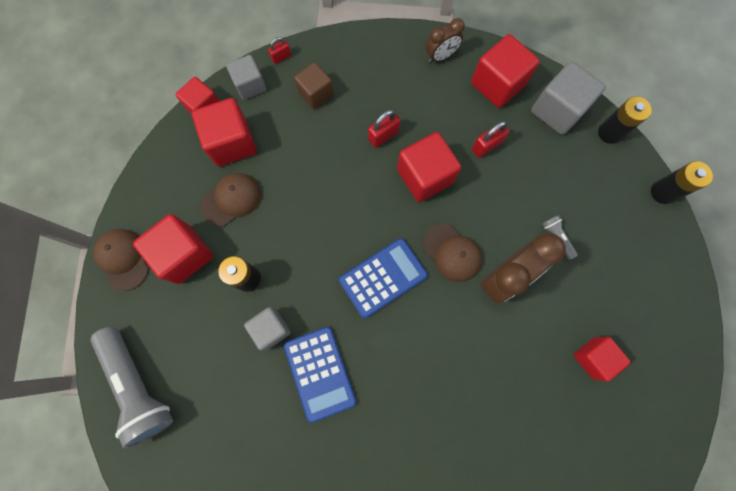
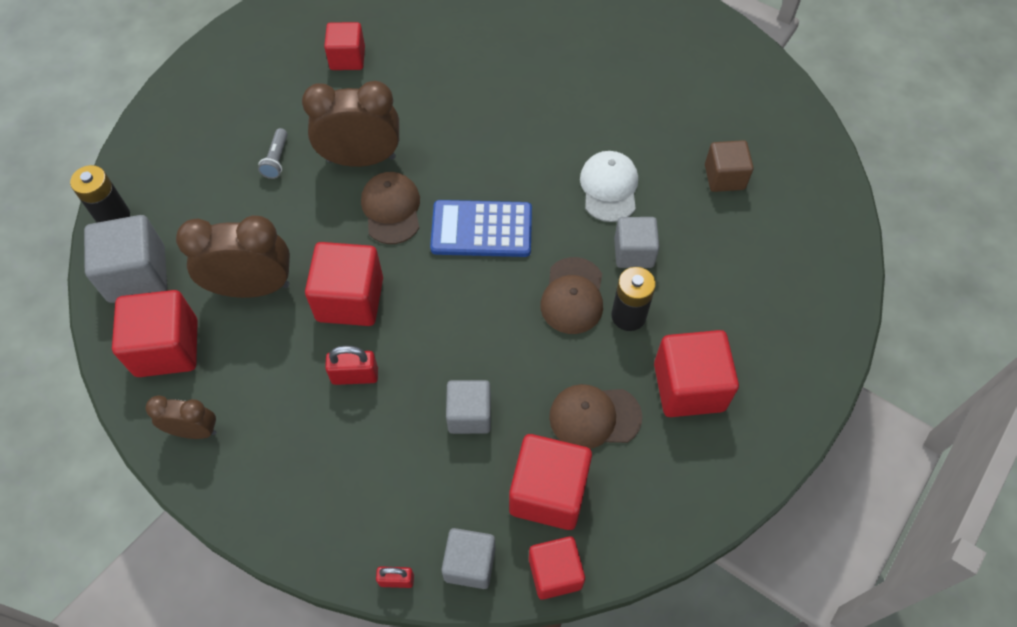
camera: 145 degrees left, 15 degrees down
(123, 259) = (769, 428): brown cap -> brown cap (572, 296)
(139, 385) = (807, 283): grey flashlight -> none
(303, 156) = (469, 415): none -> grey cube
(315, 93) = (392, 489): brown cube -> brown cube (724, 177)
(319, 373) = (609, 188): blue calculator -> white cap
(486, 146) = (252, 287): red padlock -> brown clock
(662, 192) = (134, 134): black battery -> none

